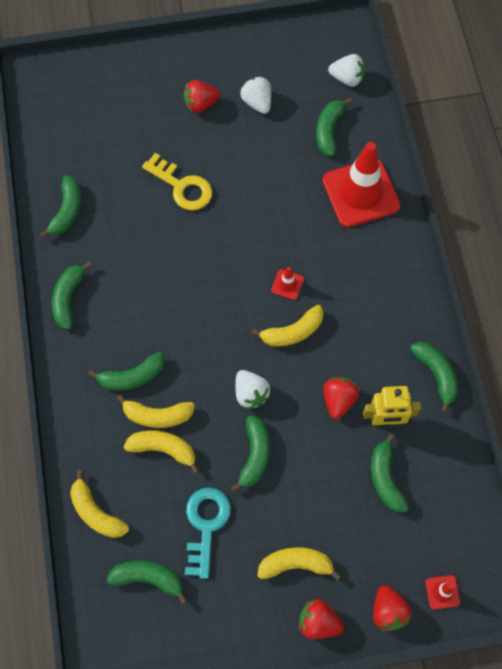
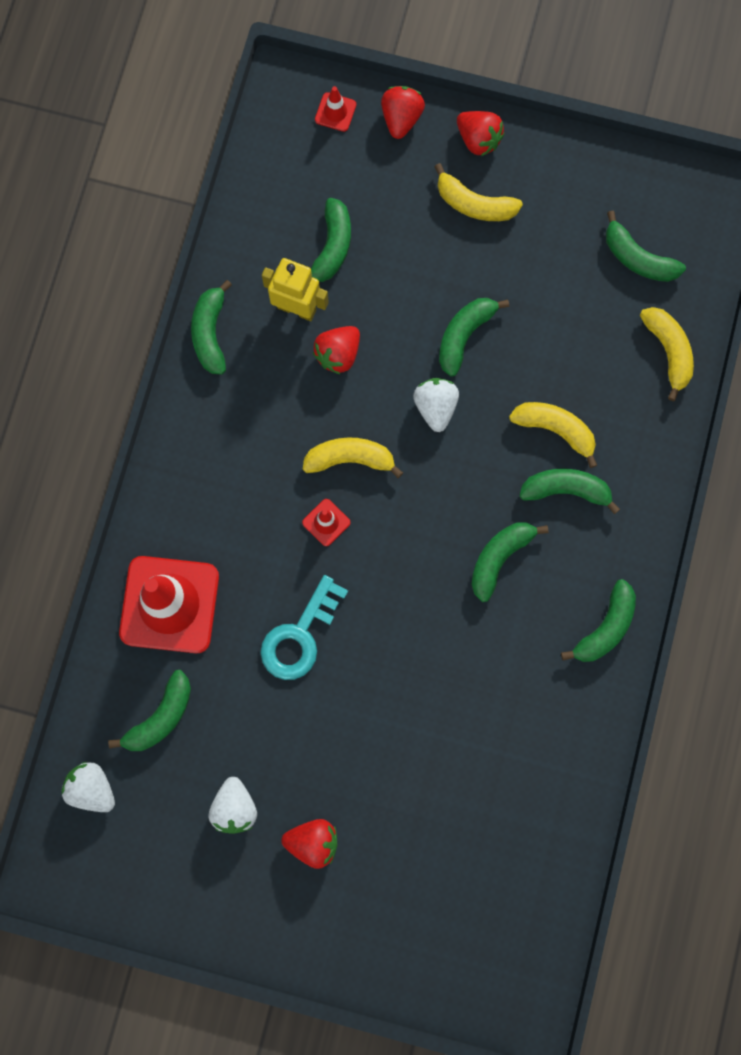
camera: 155 degrees left, 10 degrees up
(67, 211) = (561, 756): green banana -> green banana (499, 558)
(163, 449) = (564, 388): yellow banana -> none
(182, 187) = (395, 722): yellow key -> none
(206, 525) = (552, 285): turquoise key -> turquoise key (299, 636)

